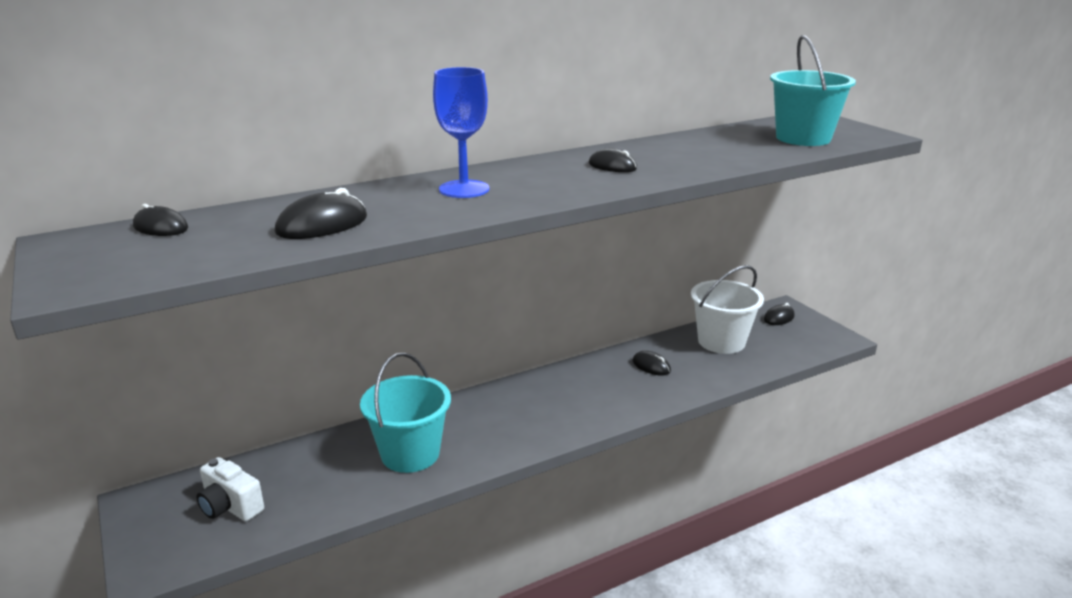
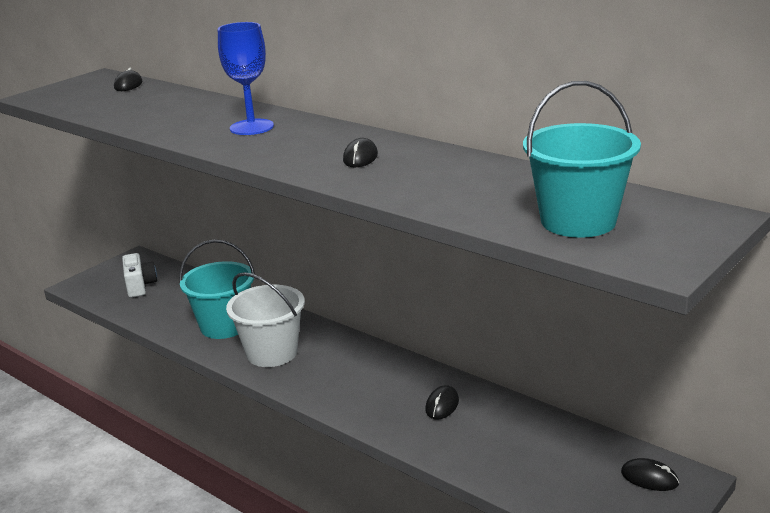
camera: 70 degrees right, 0 degrees up
(230, 506) = (140, 286): white camera -> white camera turned 150 degrees clockwise
(322, 225) = (150, 113): black mouse -> none
(721, 342) = (538, 442): white bucket -> white bucket (272, 353)

